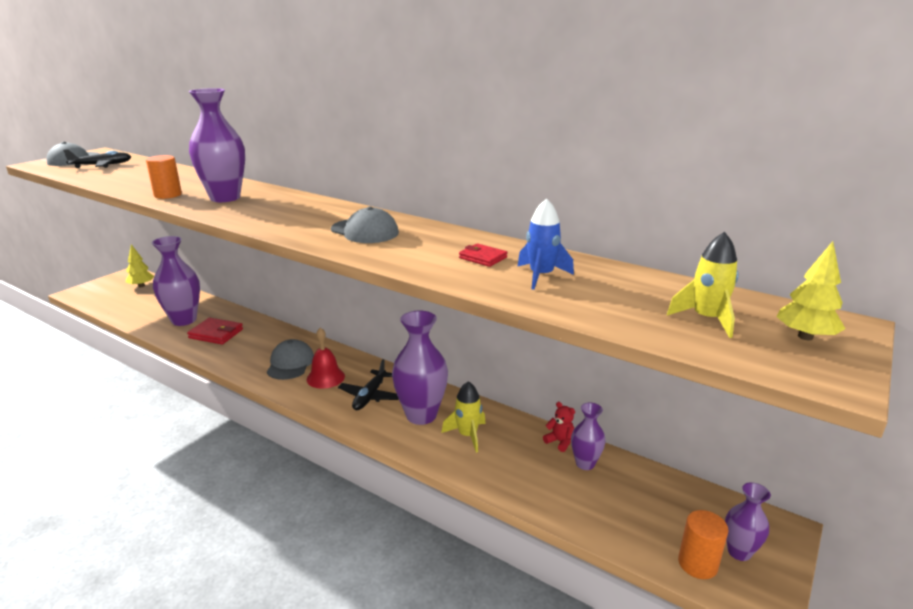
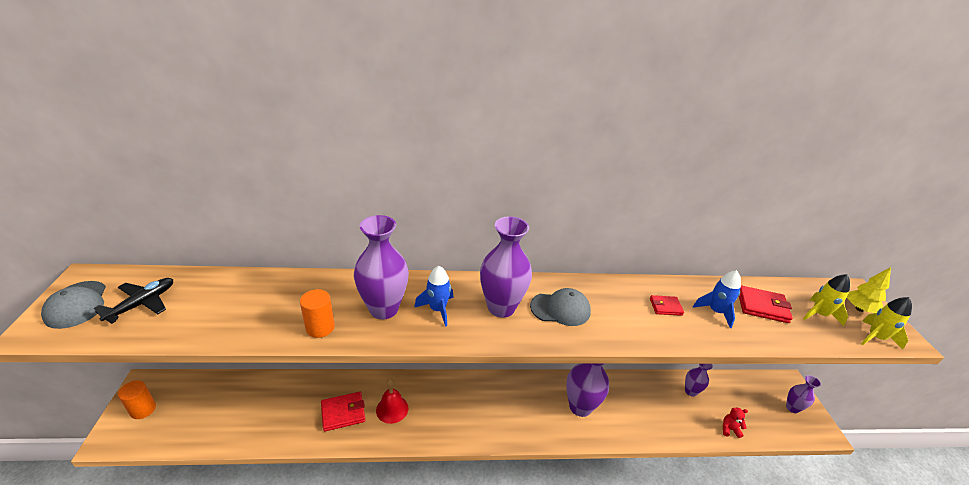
camera: 40 degrees left, 10 degrees up
(141, 286) = (182, 393): yellow tree -> none
(184, 320) = (291, 413): purple vase -> purple vase (501, 307)
(261, 207) = (437, 309): none -> blue rocket
(290, 363) = (444, 410): grey cap -> none
(325, 377) = (485, 409): red bell -> red bell (392, 409)
(370, 396) = (533, 409): black plane -> none
(467, 435) = (620, 407): yellow rocket -> yellow rocket (875, 337)
(560, 442) = (665, 382): red teddy bear -> red teddy bear (729, 429)
(622, 290) = (762, 306): none -> red wallet
(697, 564) = (788, 426): orange cylinder -> orange cylinder (143, 409)

